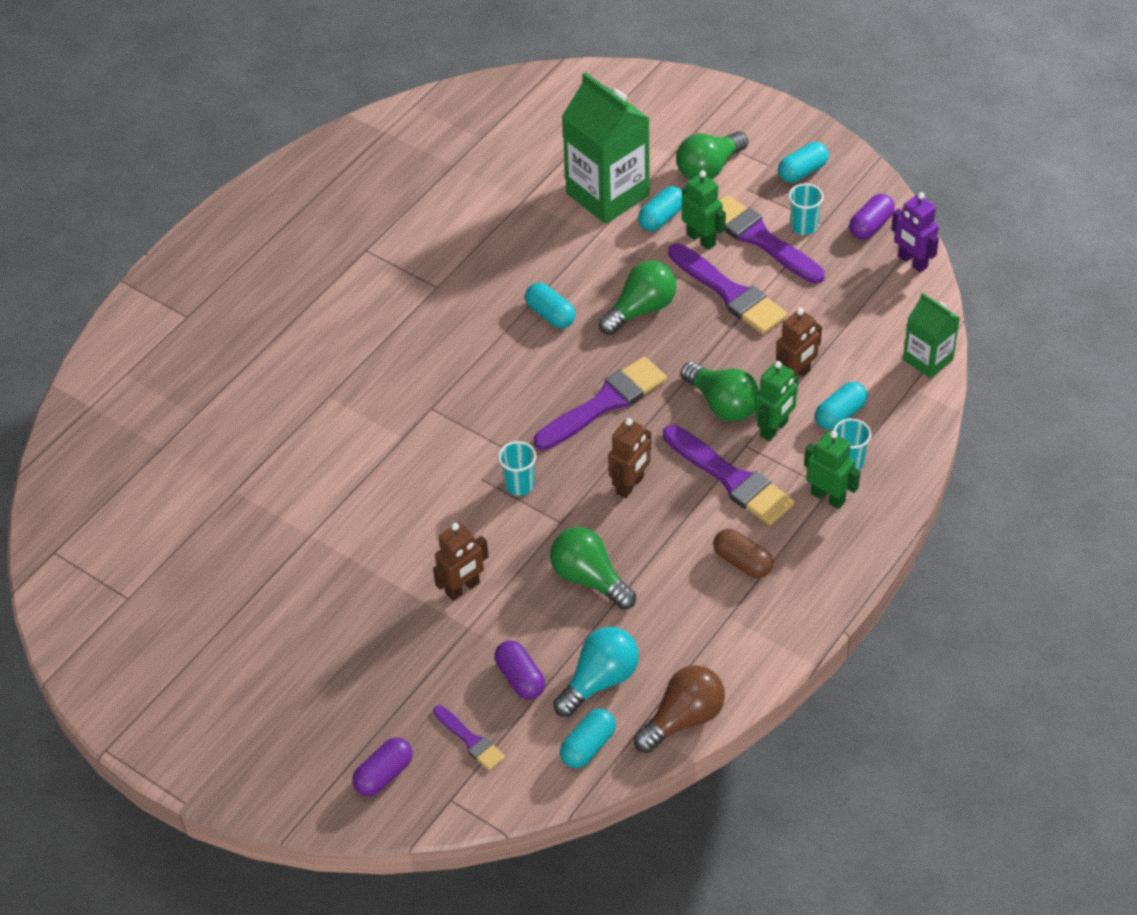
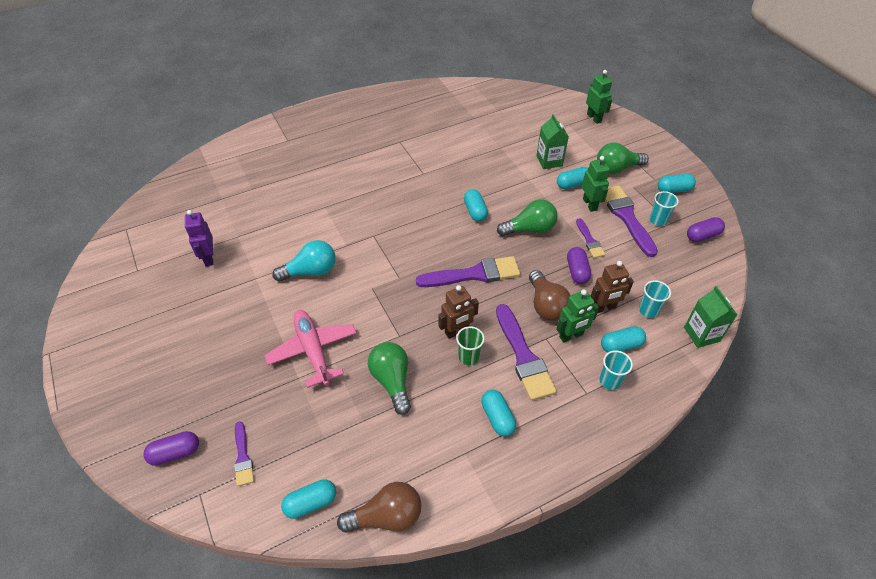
camera: 25 degrees right, 0 degrees up
(463, 588) = (313, 350): brown robot -> pink plane
(519, 485) = (391, 301): turquoise cup -> turquoise cup (648, 310)
(520, 678) = (304, 428): purple capsule -> purple capsule (577, 271)
(599, 681) = (351, 457): turquoise light bulb -> turquoise light bulb (310, 271)
(607, 194) = (549, 161): green carton -> green carton, size x0.56
(665, 509) = (469, 357): none -> green cup
(722, 404) = (546, 305): green light bulb -> brown light bulb
(729, 293) = (589, 240): purple brush -> purple brush, size x0.54
(742, 562) = (497, 418): brown capsule -> turquoise capsule
(828, 497) = (582, 399): green robot -> green robot (594, 118)
(912, 262) = (720, 267): purple robot -> purple robot (209, 258)

